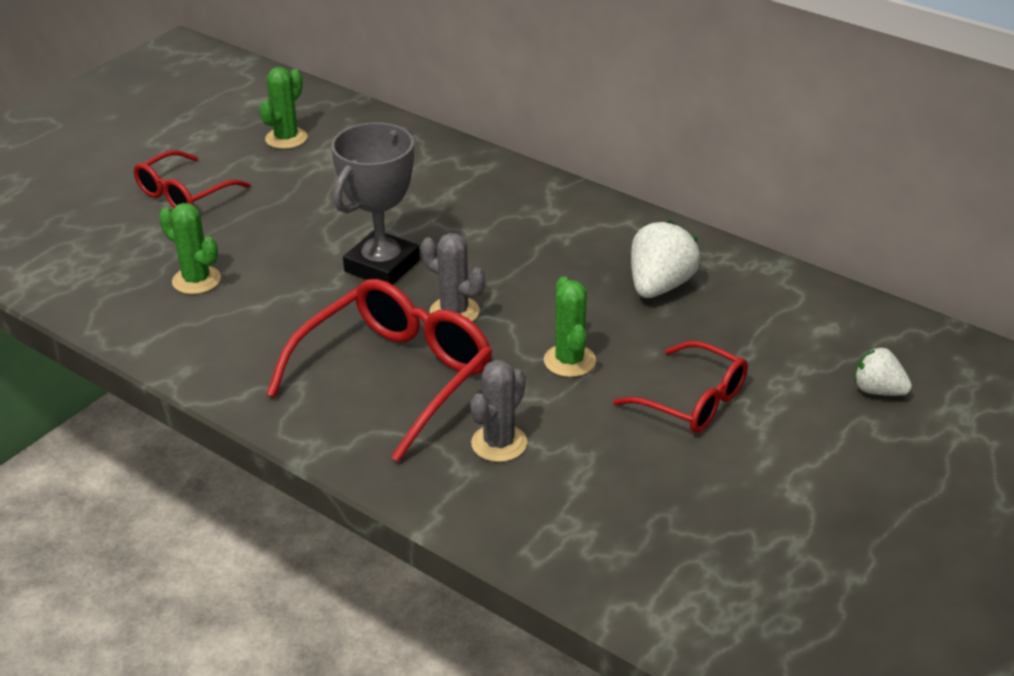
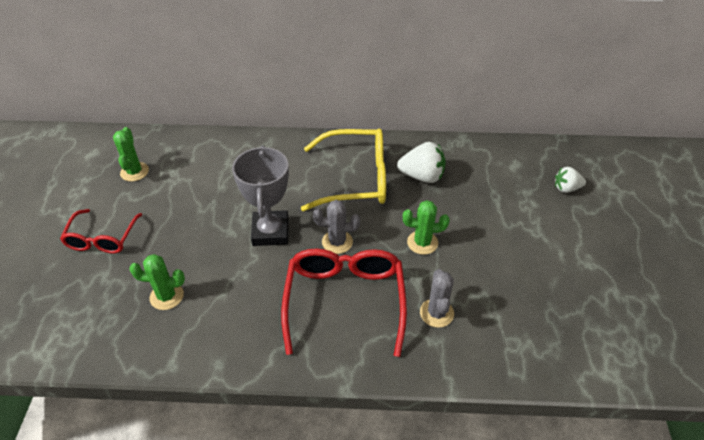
camera: 35 degrees left, 10 degrees up
(557, 251) = (354, 179): none -> yellow glasses
(569, 361) = (422, 242): green cactus -> green cactus turned 45 degrees counterclockwise
(660, 286) = (422, 176): white strawberry -> white strawberry turned 105 degrees clockwise
(691, 400) = (498, 236): red glasses -> none

